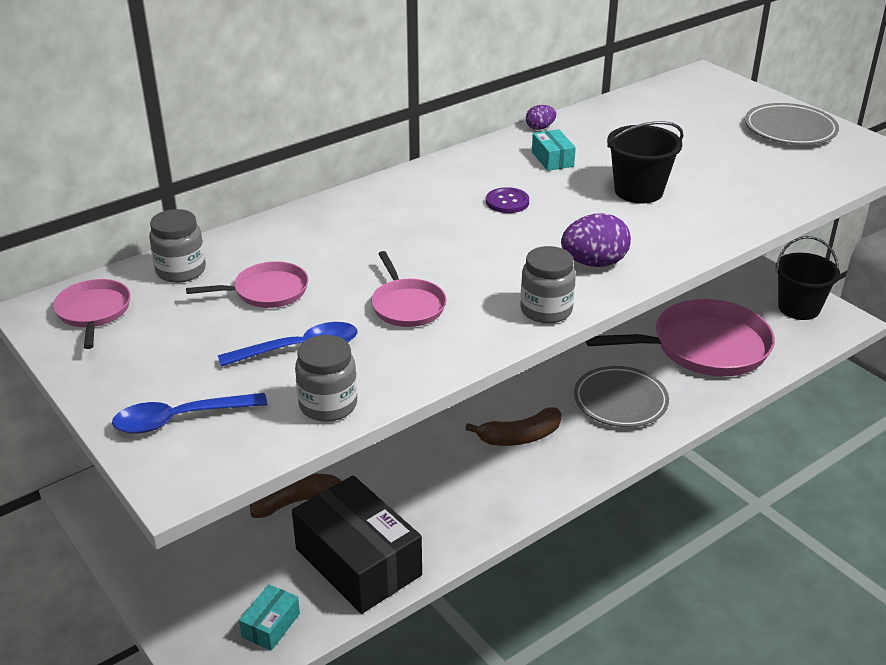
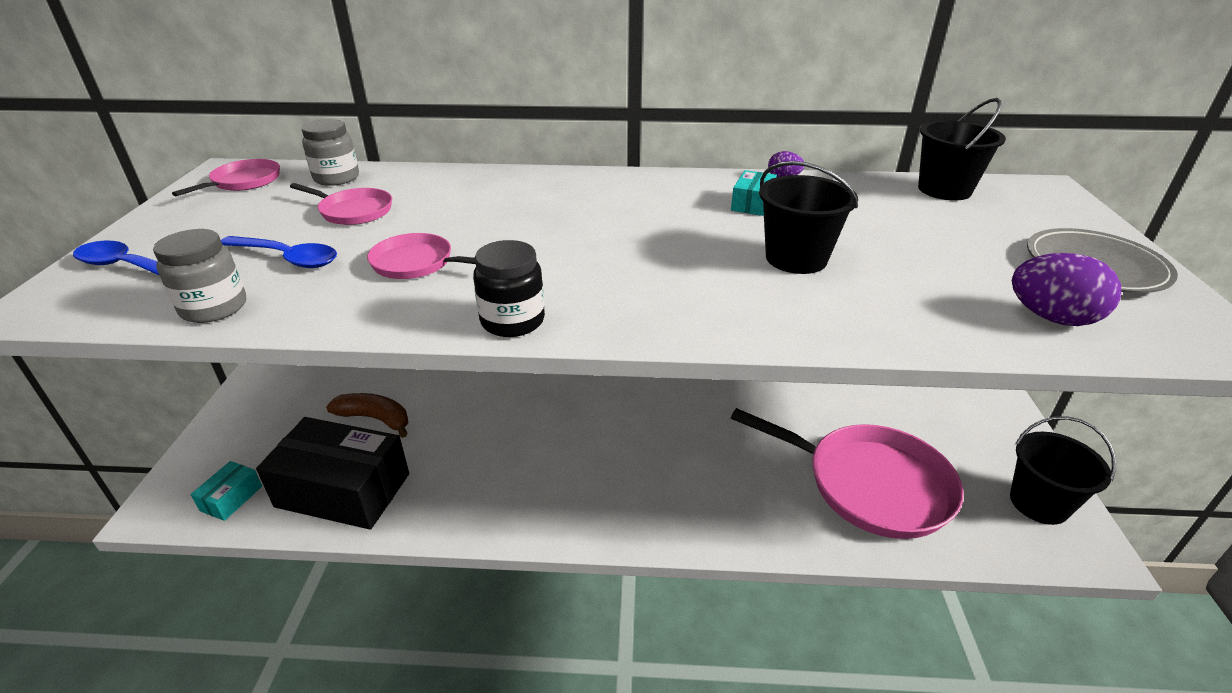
camera: 40 degrees right, 0 degrees up
(271, 625) = (231, 498): turquoise box -> turquoise box turned 45 degrees counterclockwise
(358, 562) = (343, 490): black box -> black box turned 75 degrees counterclockwise
(407, 306) = (416, 263): pink pan -> pink pan turned 90 degrees clockwise
(507, 202) = (648, 221): purple button -> none
(520, 437) = (589, 467): brown banana -> none
(546, 310) = (512, 321): grey jar -> black jar
(594, 263) = (635, 301): purple egg -> purple egg (1051, 318)
(620, 401) = (718, 488): grey plate -> none
(651, 100) = (944, 190): none -> black bucket

